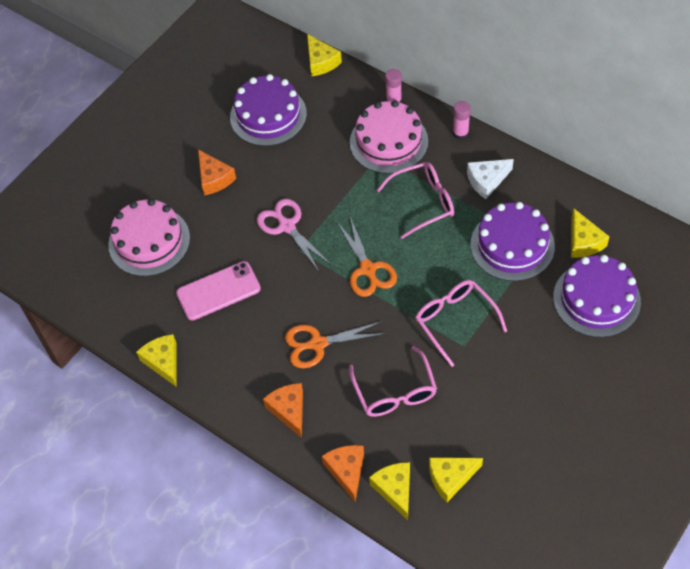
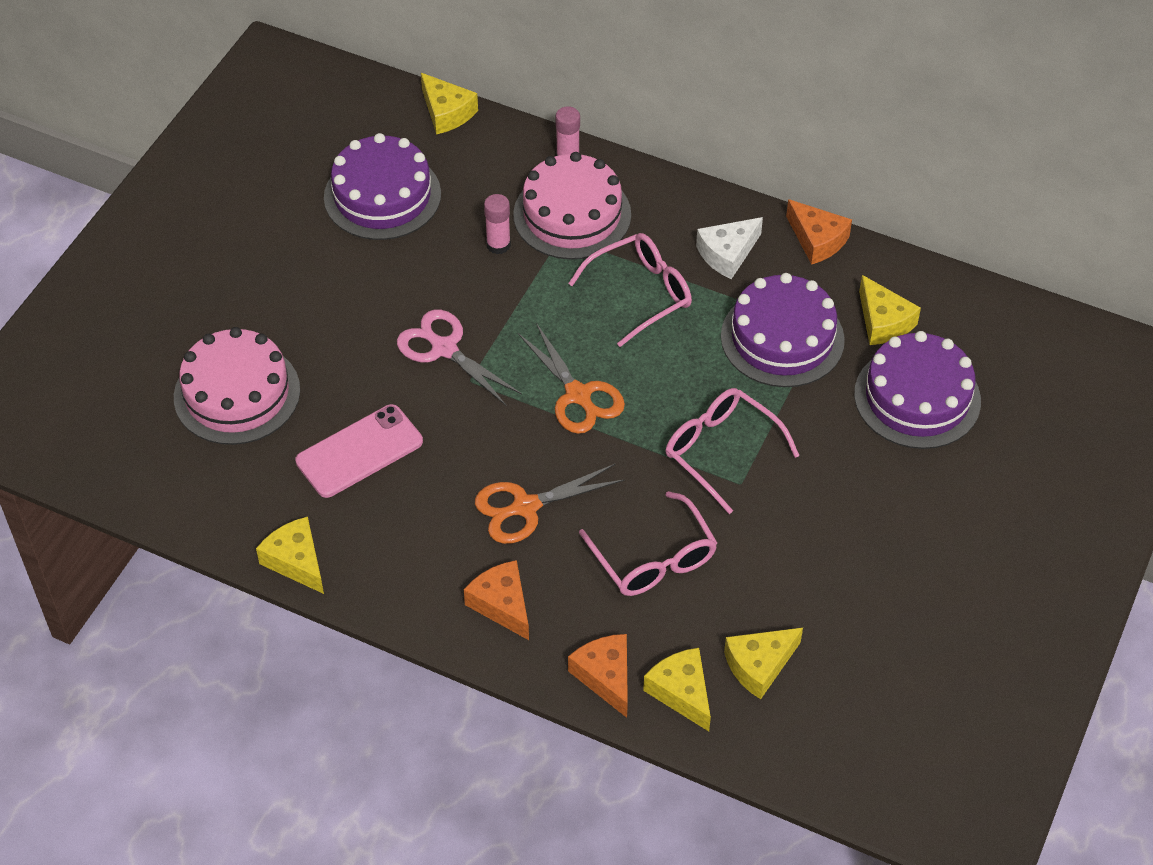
camera: 15 degrees left, 5 degrees down
(214, 178) = (319, 293): orange cheese -> orange cheese (817, 240)
(460, 133) = (675, 192): pink glue stick -> pink glue stick (498, 245)

